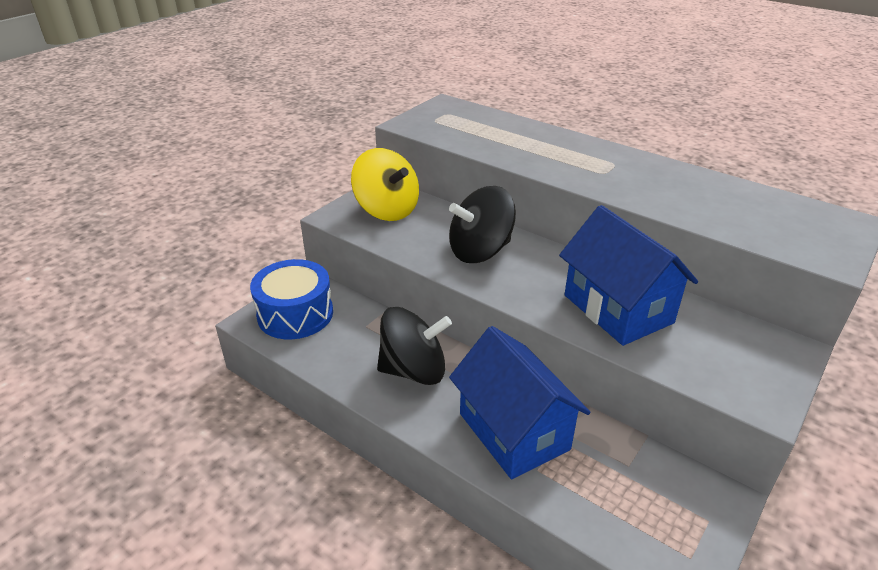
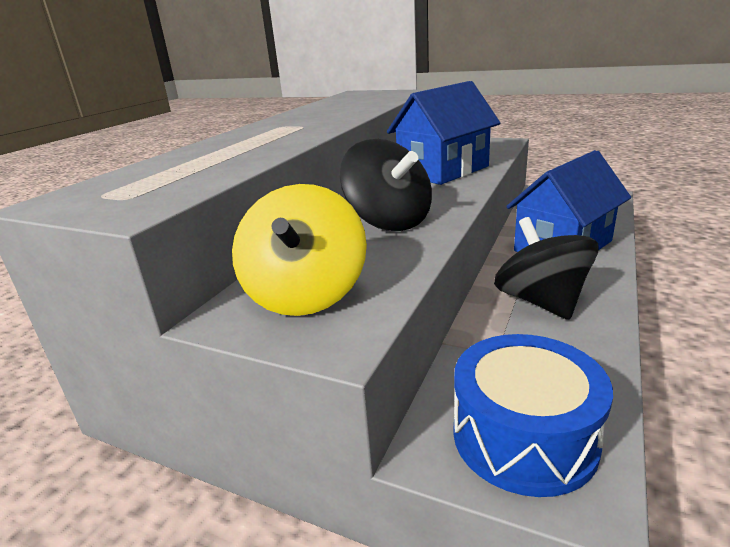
camera: 100 degrees left, 10 degrees down
(387, 210) = (305, 294): yellow spinning top -> yellow spinning top turned 150 degrees clockwise

